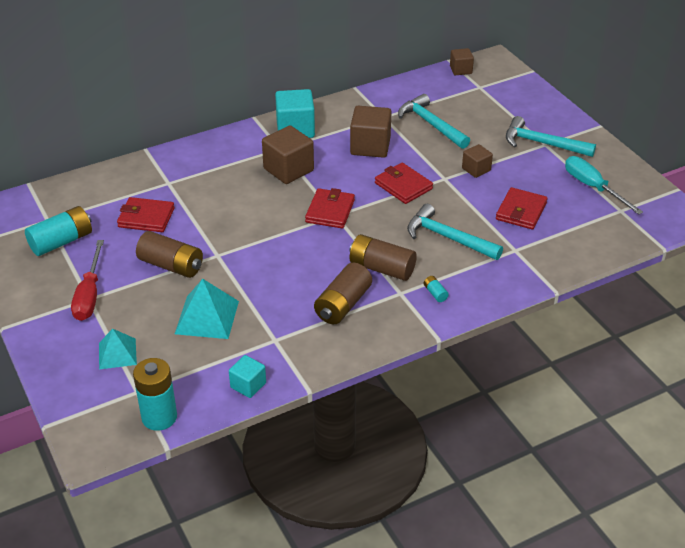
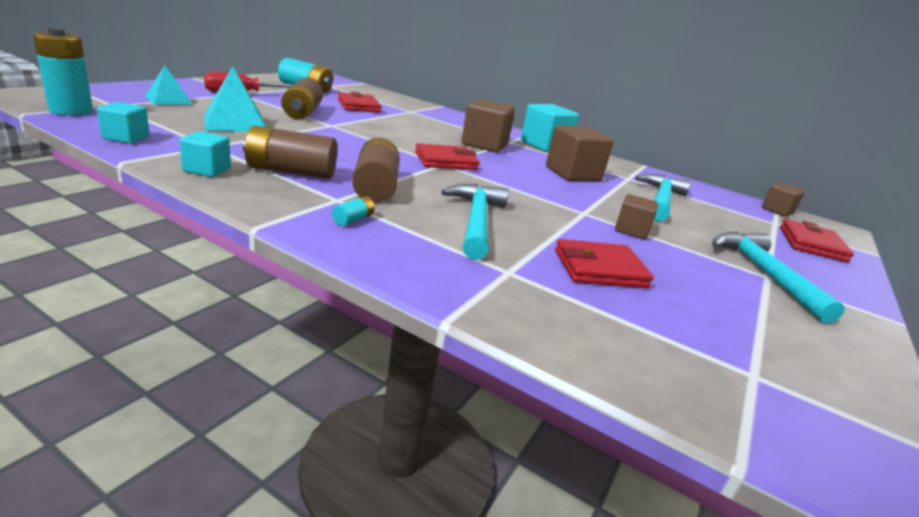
camera: 55 degrees right, 15 degrees down
(333, 347) = (207, 170): none -> turquoise cube
(403, 186) = (535, 191): red wallet -> red wallet (811, 244)
(593, 187) = (756, 332): turquoise screwdriver -> none

